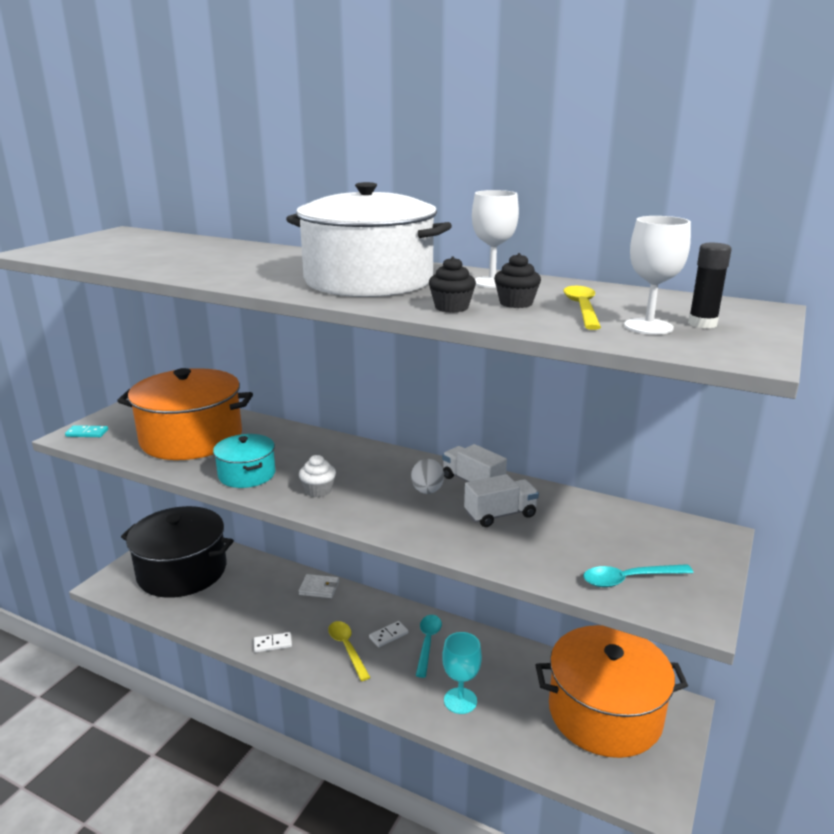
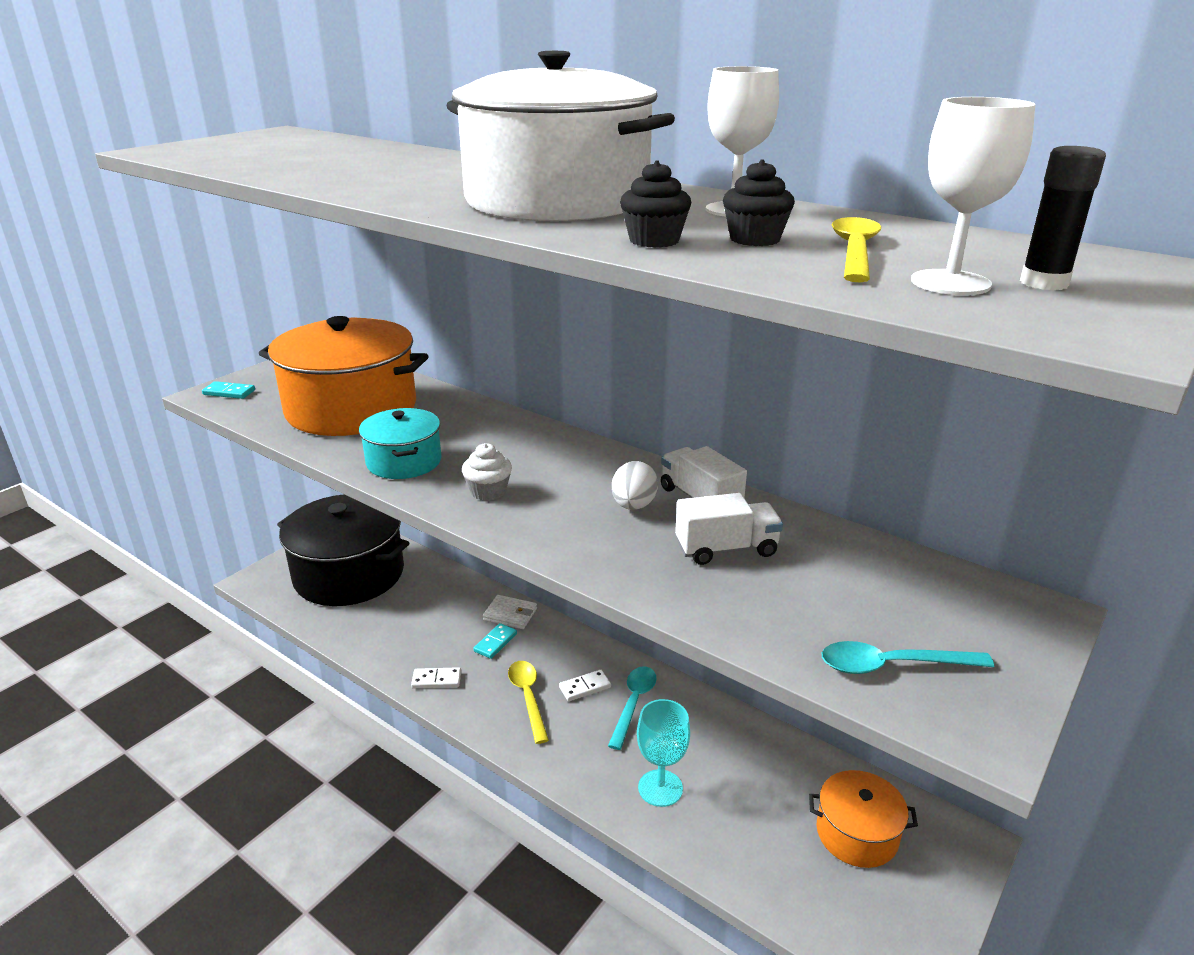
camera: 10 degrees right, 5 degrees up
(312, 610) = (495, 642): none -> turquoise domino
(604, 713) = (857, 834): orange pot -> orange pot, size x0.52

